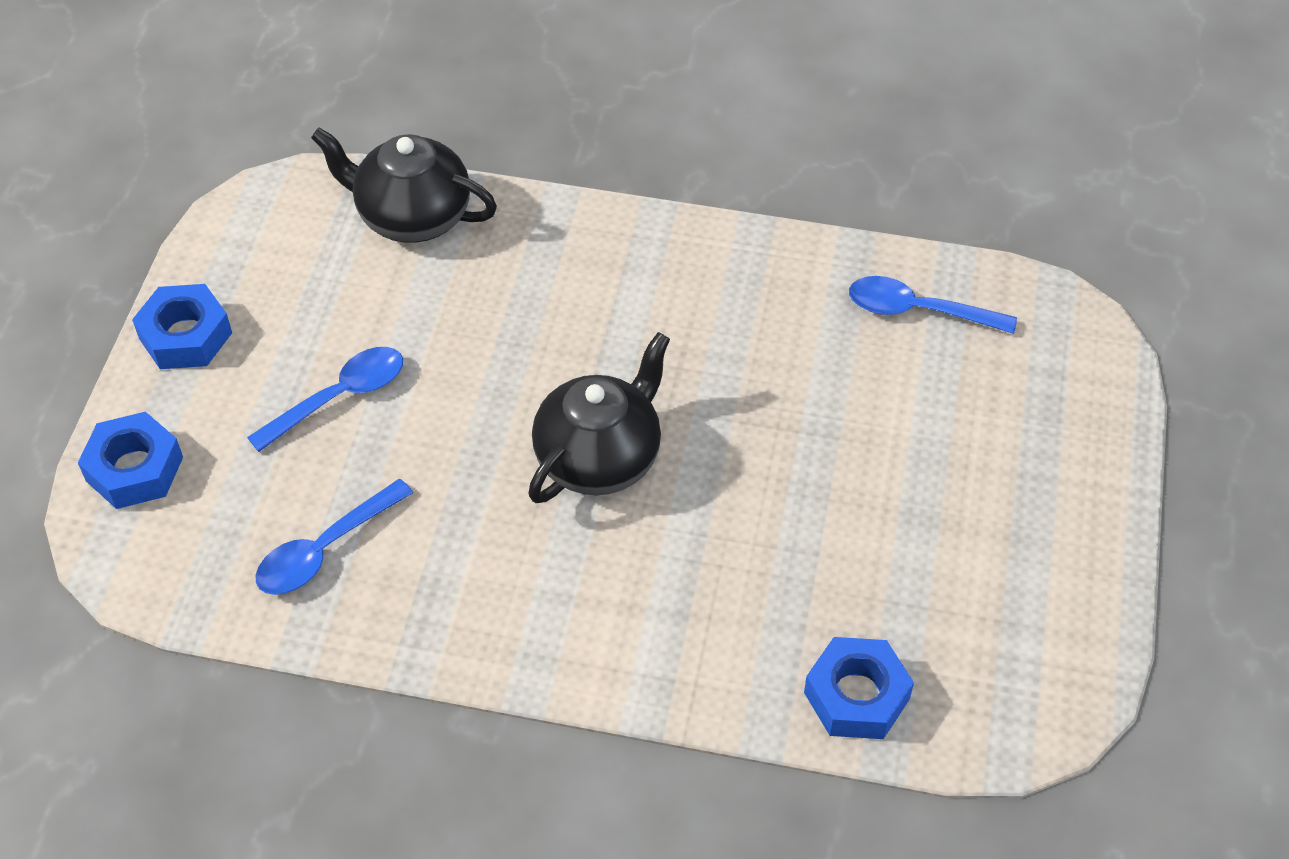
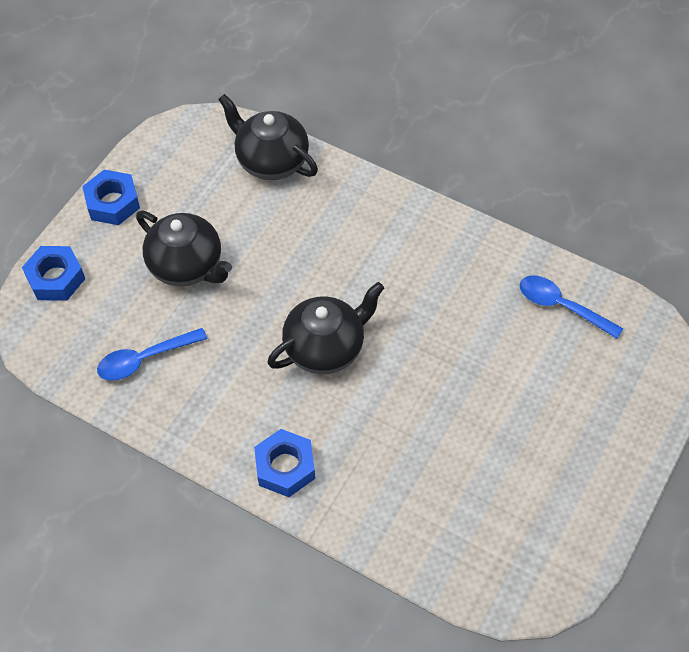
camera: 20 degrees right, 5 degrees up
(339, 397) = (187, 266): blue spoon -> black teapot
(856, 696) = (423, 545): blue nut -> blue nut (285, 467)

